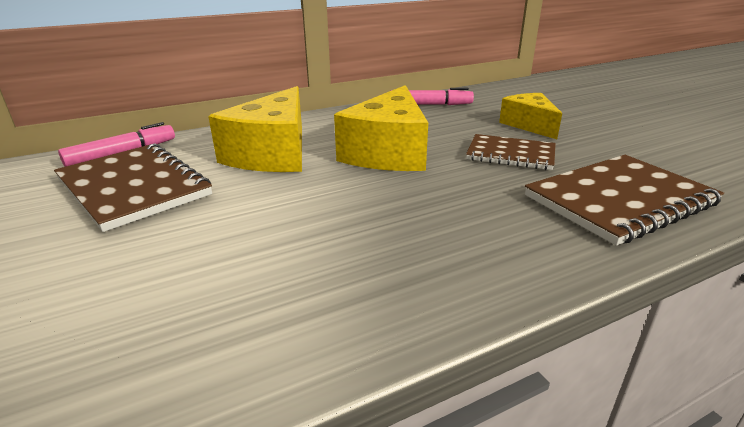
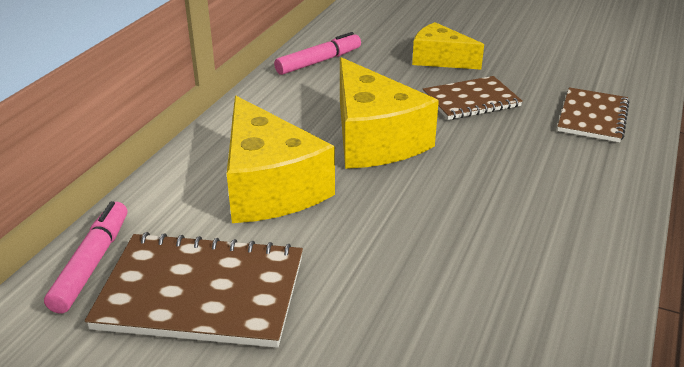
camera: 40 degrees left, 5 degrees up
(619, 200) = (592, 117): brown notebook -> brown notebook, size x0.64

